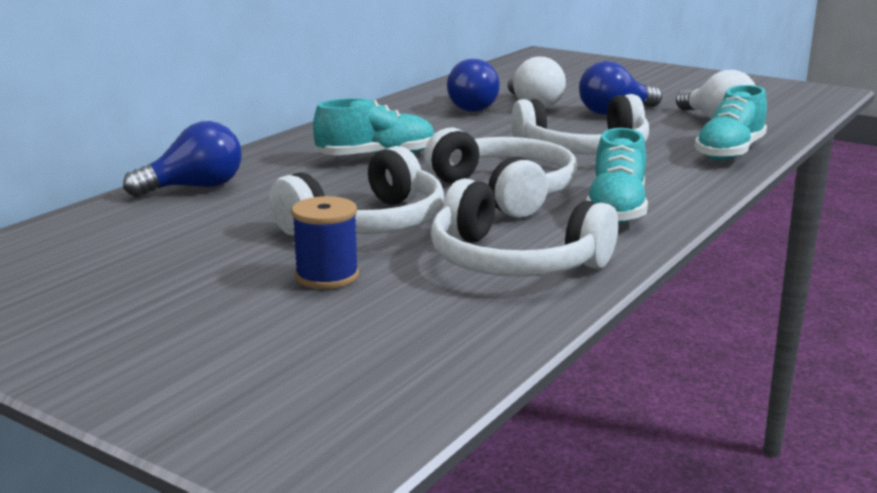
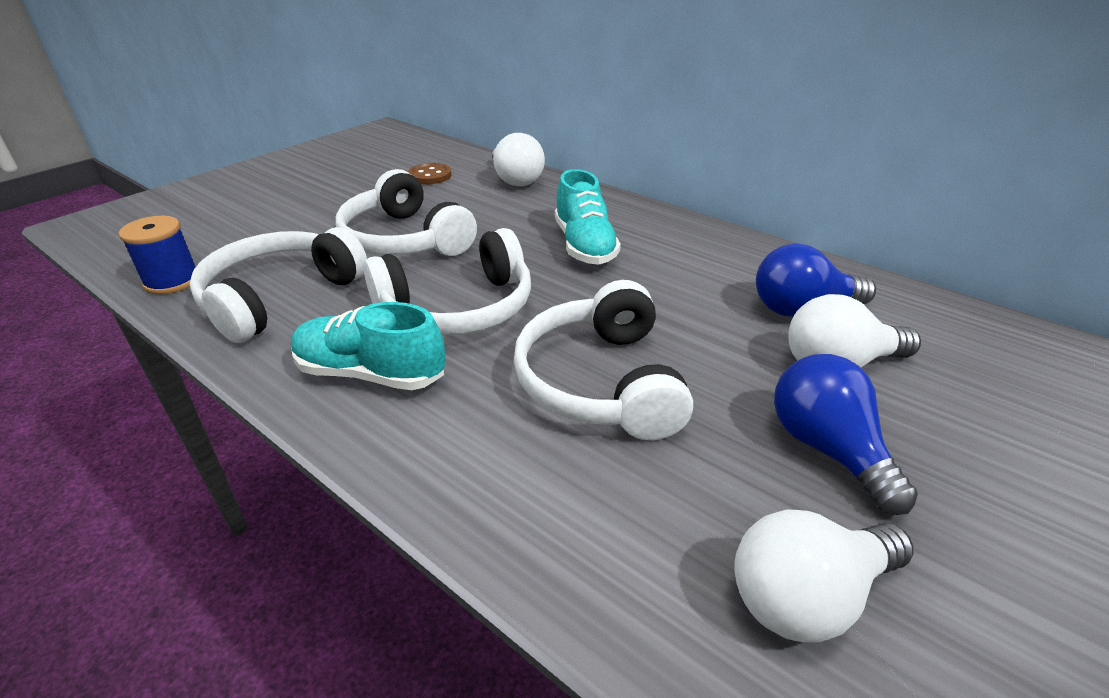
camera: 95 degrees right, 15 degrees up
(163, 231) = (430, 176): none -> brown button
(194, 188) = (515, 179): blue light bulb -> white light bulb
(327, 276) = (313, 225): blue spool -> blue spool (172, 281)
(730, 152) = (583, 553): turquoise shoe -> none

